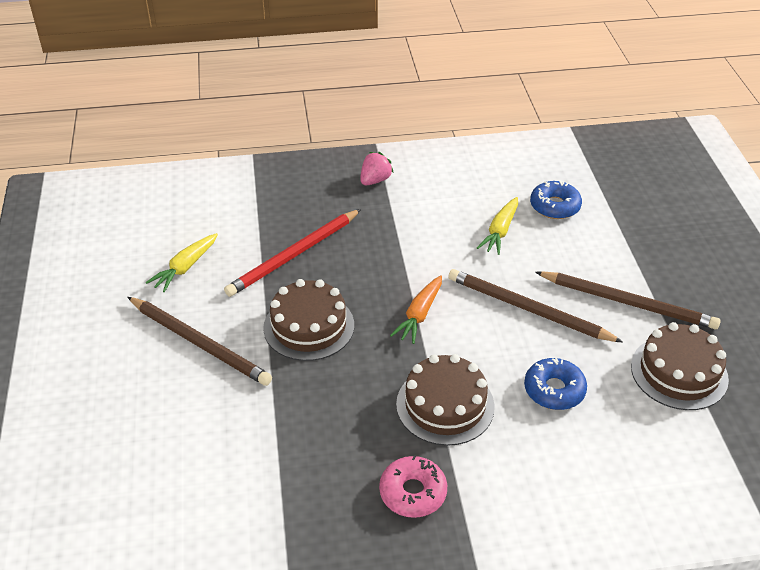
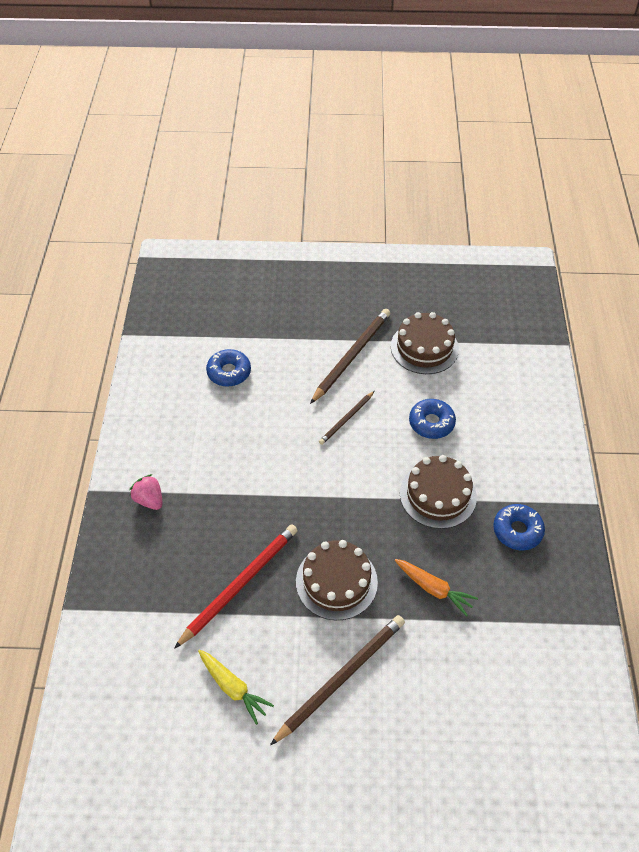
camera: 80 degrees left, 10 degrees up
(294, 255) = (240, 584): red pencil -> red pencil turned 105 degrees counterclockwise
(413, 492) = (517, 530): pink donut -> blue donut
(419, 315) = (338, 494): orange carrot -> orange carrot (434, 589)
(500, 231) = (250, 417): yellow carrot -> none
(528, 309) = (346, 419): brown pencil -> brown pencil, size x0.56

